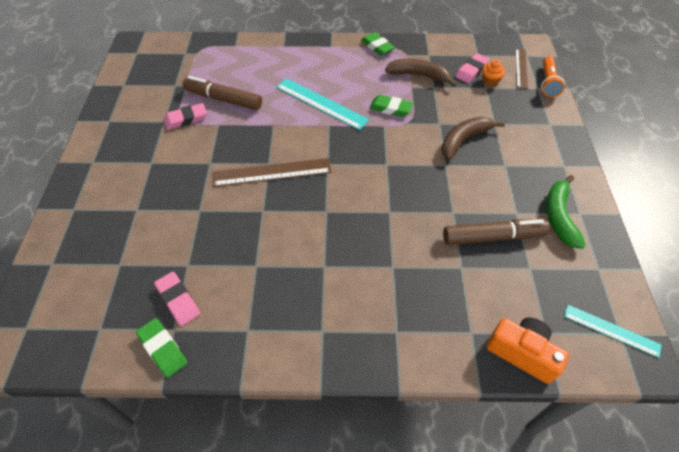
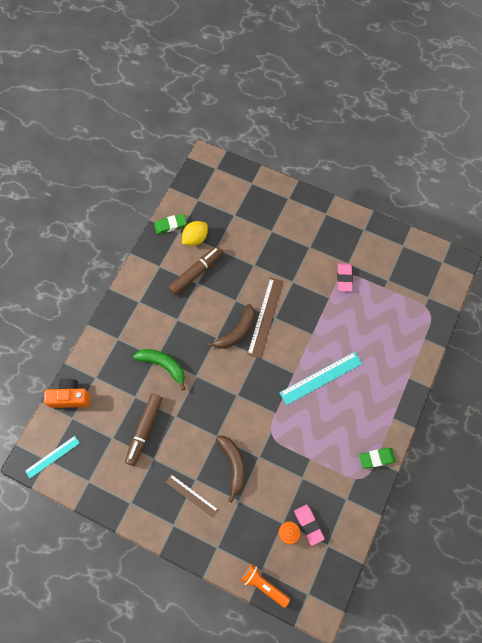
camera: 115 degrees right, 15 degrees up
(178, 300) = (195, 238): pink eraser -> yellow lemon
(223, 99) = (356, 309): brown marker -> brown marker (196, 273)
(390, 108) = (292, 428): green eraser -> none
(419, 75) = (321, 474): brown banana -> brown banana (236, 331)
(521, 68) = (293, 574): brown ruler -> brown ruler (191, 495)
(522, 353) = (70, 397): orange camera -> orange camera turned 150 degrees counterclockwise
(559, 216) = (136, 486): green banana -> green banana (163, 365)

